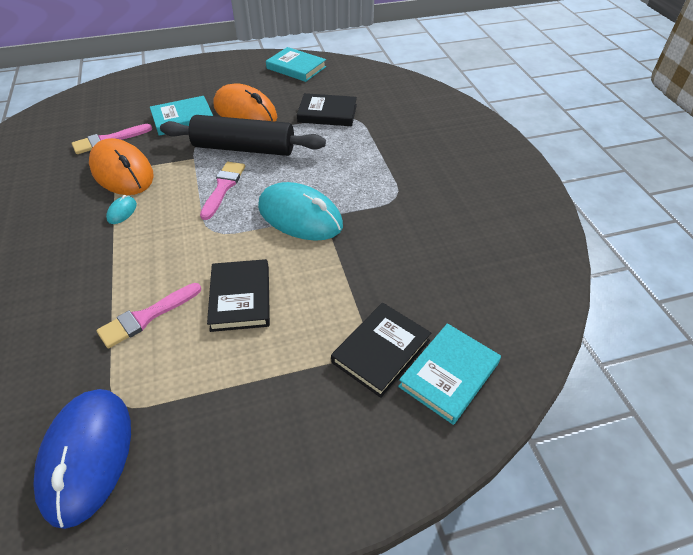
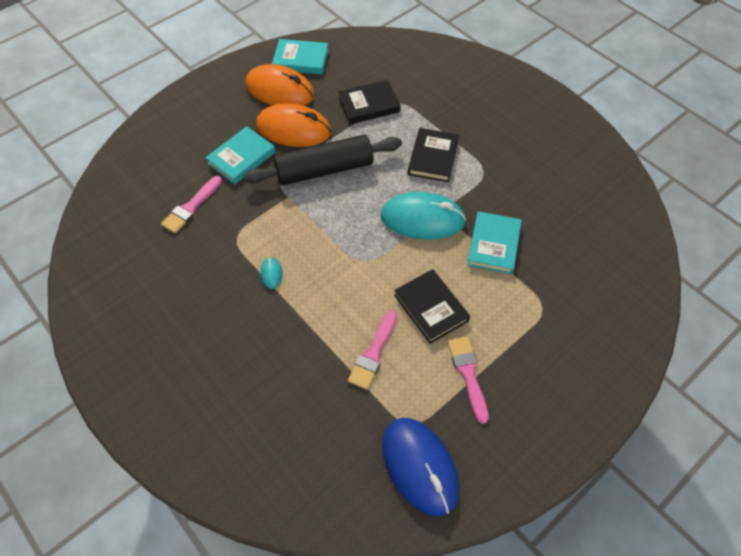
camera: 25 degrees left, 10 degrees up
(122, 172) = (235, 235): orange mouse -> orange mouse (280, 90)
(223, 187) = (338, 216): pink brush -> pink brush (468, 374)
(381, 351) = (557, 305): black book -> black book (433, 157)
(449, 375) = (610, 303): turquoise book -> turquoise book (493, 245)

